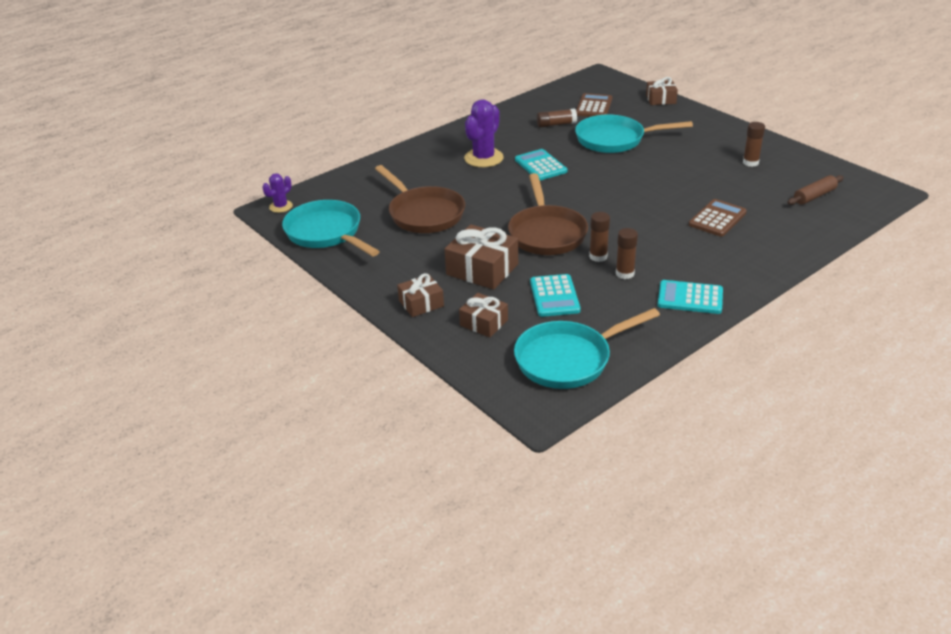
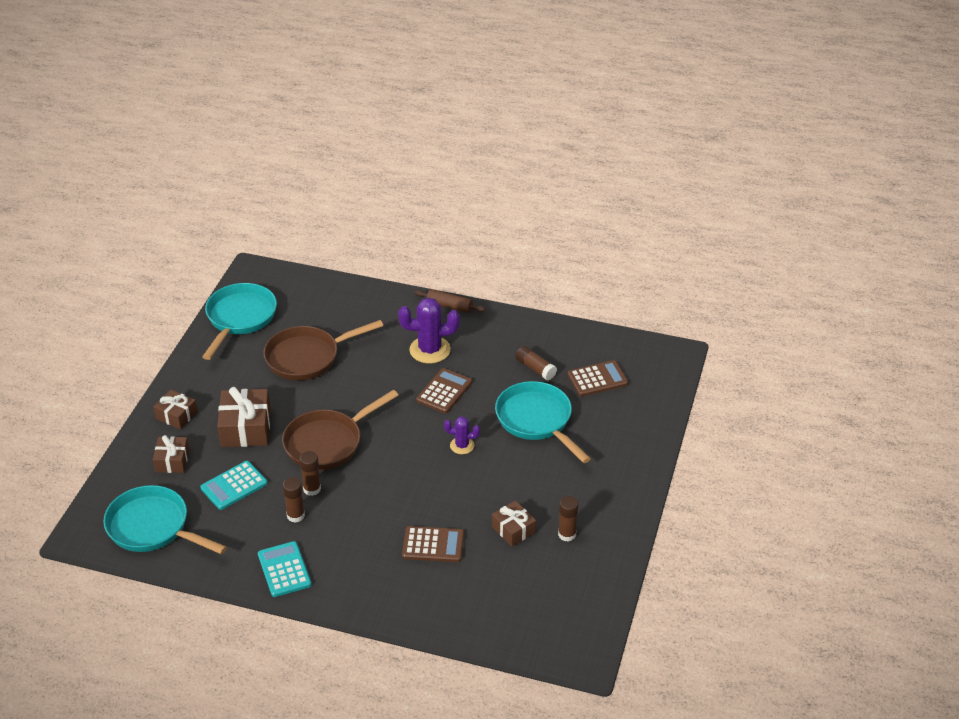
camera: 55 degrees right, 5 degrees up
(281, 206) = (261, 274): purple cactus -> purple cactus (462, 445)
(424, 214) = (307, 357): brown pan -> brown pan turned 45 degrees clockwise
(540, 166) = (444, 391): turquoise calculator -> brown calculator
(661, 99) = (657, 421): brown gift -> brown gift (513, 529)
(814, 196) = (531, 603): brown rolling pin -> brown rolling pin (449, 306)

